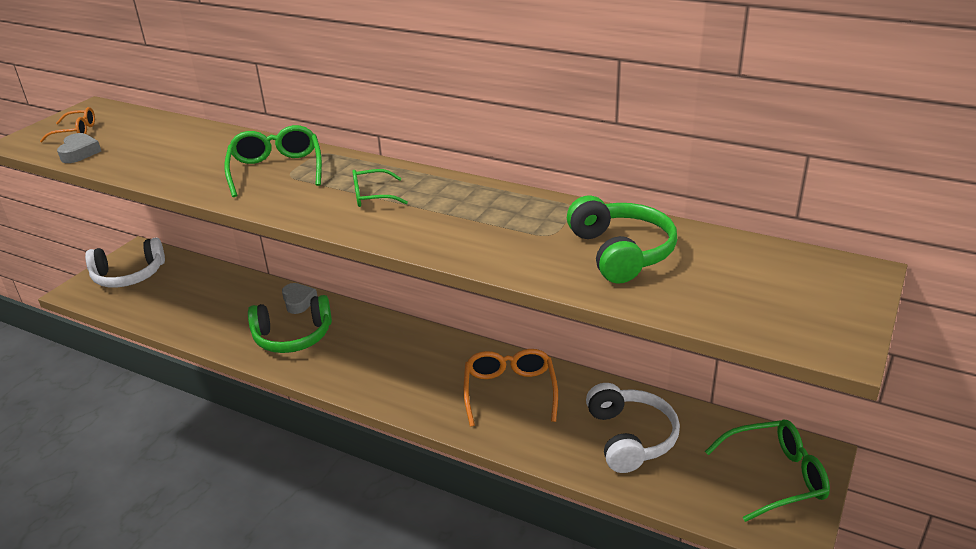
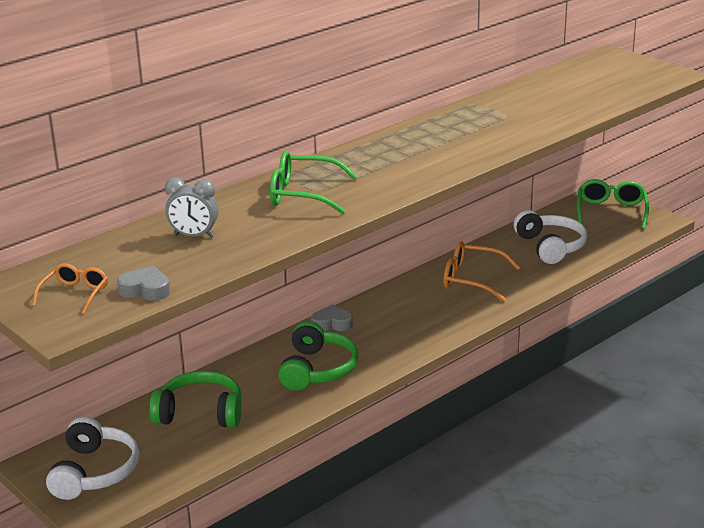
camera: 70 degrees left, 5 degrees down
(180, 146) = (194, 236): none -> grey clock
(298, 301) = (258, 361): grey heart -> grey heart (332, 323)
(372, 196) = (394, 162): green glasses -> none
(620, 252) = (546, 101): green headphones -> green headphones (200, 413)
(630, 437) = (550, 247): white headphones -> white headphones turned 60 degrees clockwise

